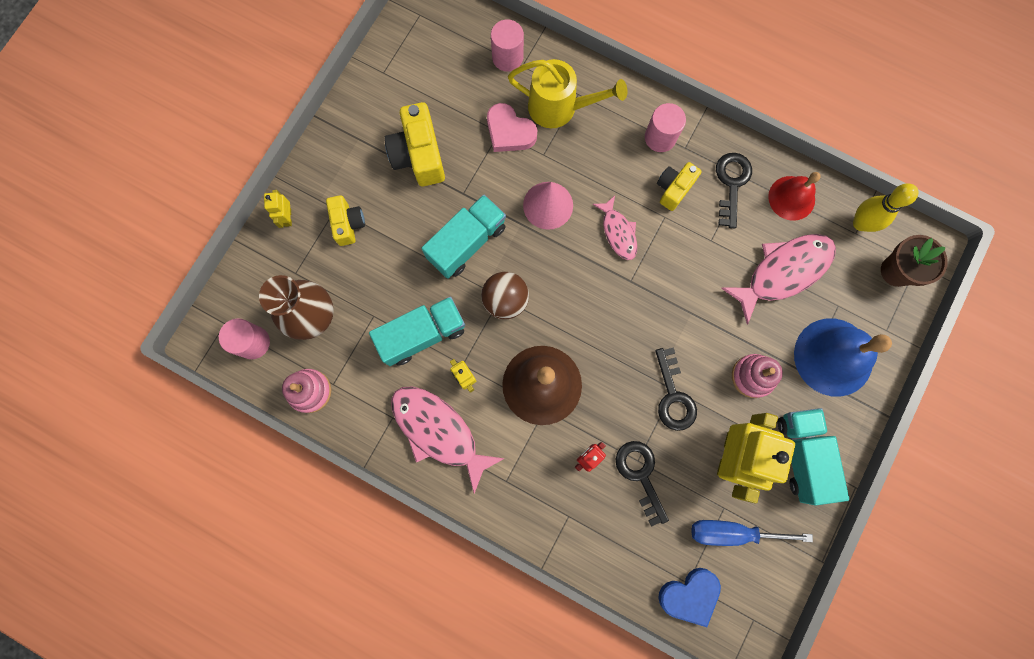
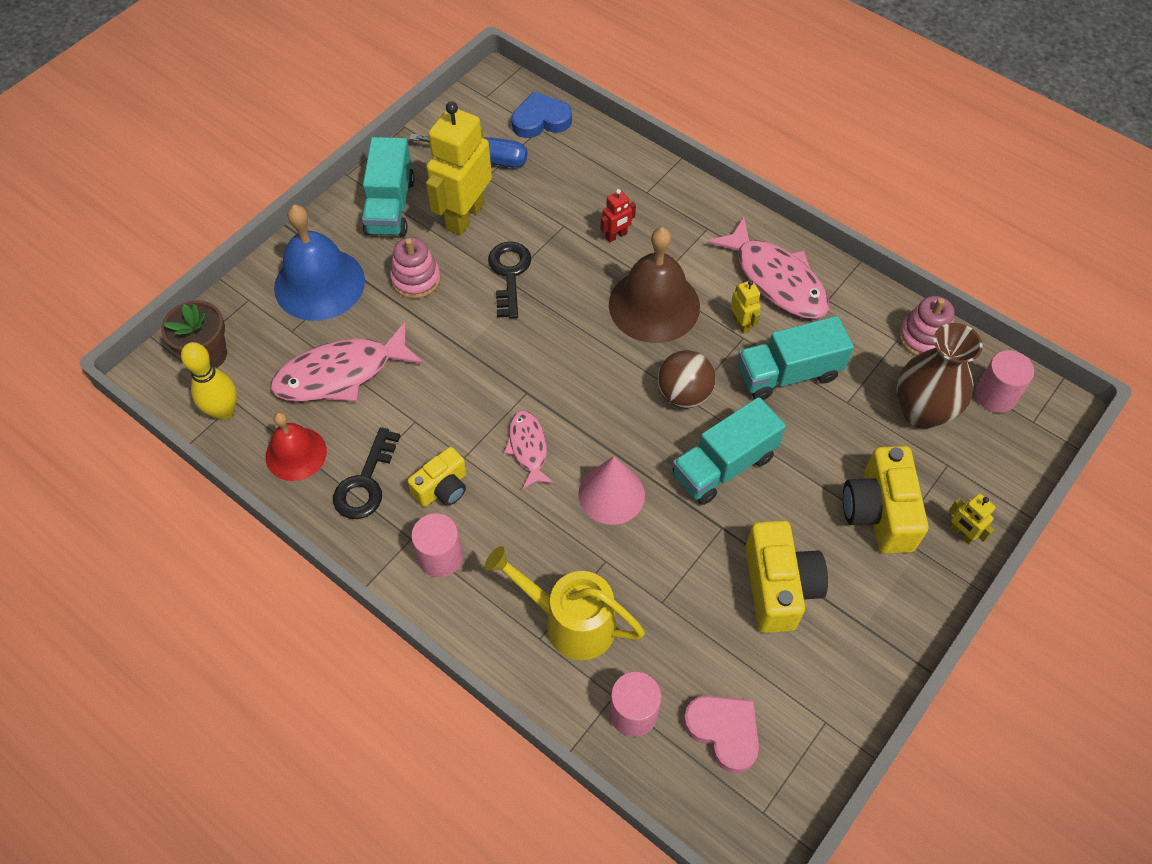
camera: 170 degrees left, 20 degrees down
(287, 217) = (961, 533): yellow robot -> yellow robot turned 135 degrees clockwise
(348, 224) = (879, 512): yellow camera -> yellow camera, size x1.62
(509, 132) = (647, 599): pink heart -> pink heart (724, 732)
(640, 475) = (564, 213): black key -> none

